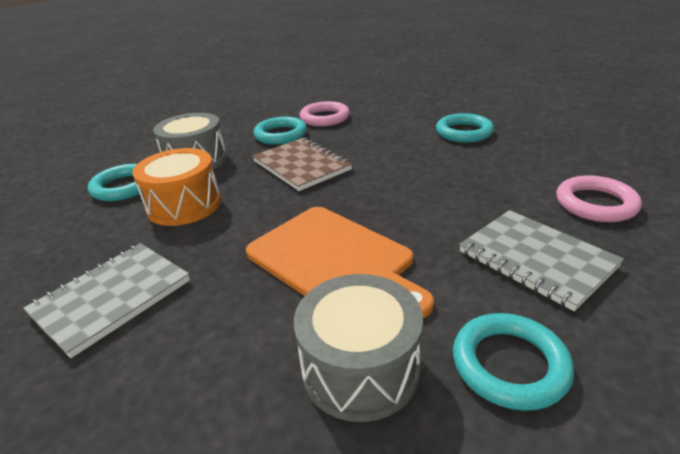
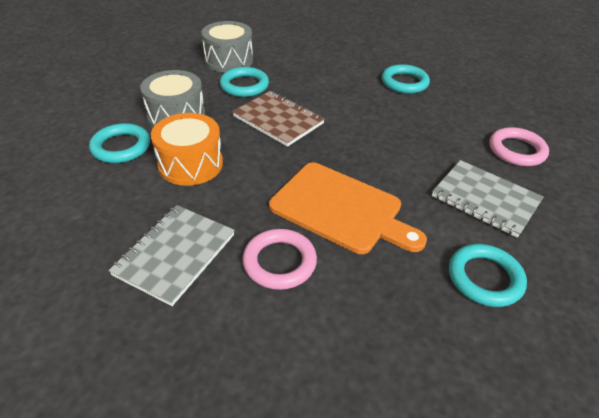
camera: 15 degrees left, 10 degrees up
(325, 118) = (278, 66): pink ring -> pink ring (279, 262)
(360, 368) = (390, 291): grey drum -> grey drum (229, 60)

